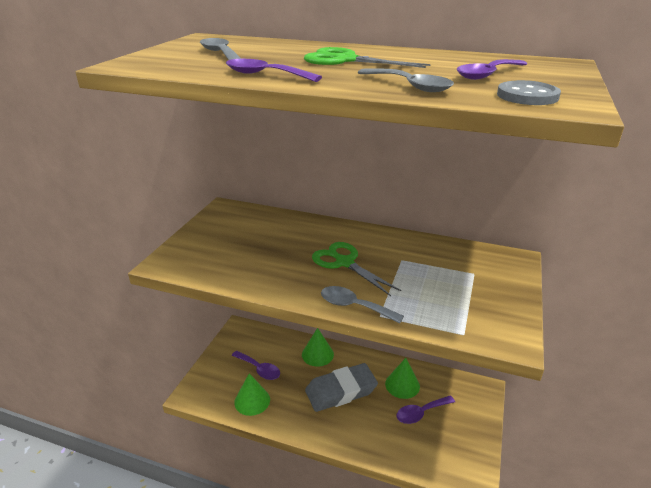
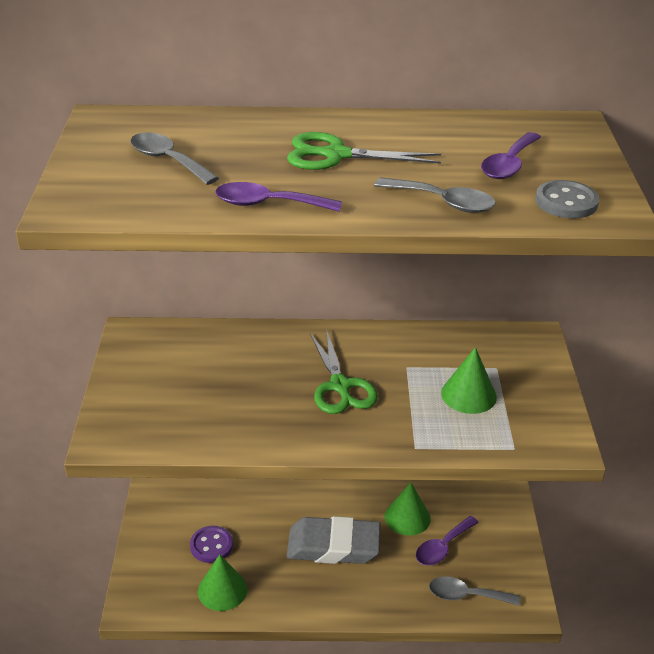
camera: 20 degrees left, 5 degrees up
(259, 369) = (211, 545): purple spoon -> purple button
(317, 354) = (282, 504): green cone -> green cone (468, 395)
(341, 391) = (333, 546): grey eraser -> grey eraser turned 45 degrees clockwise
(344, 263) = (340, 386): green scissors -> green scissors turned 135 degrees counterclockwise
(354, 306) = (381, 443): grey spoon -> grey spoon (466, 595)

